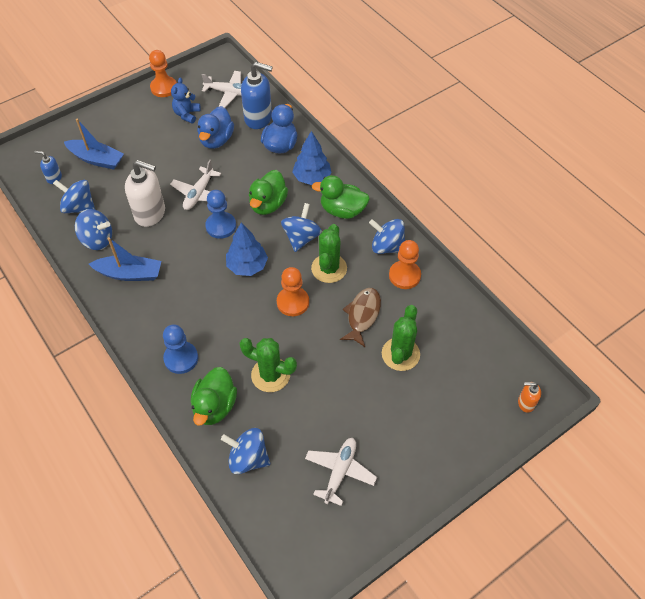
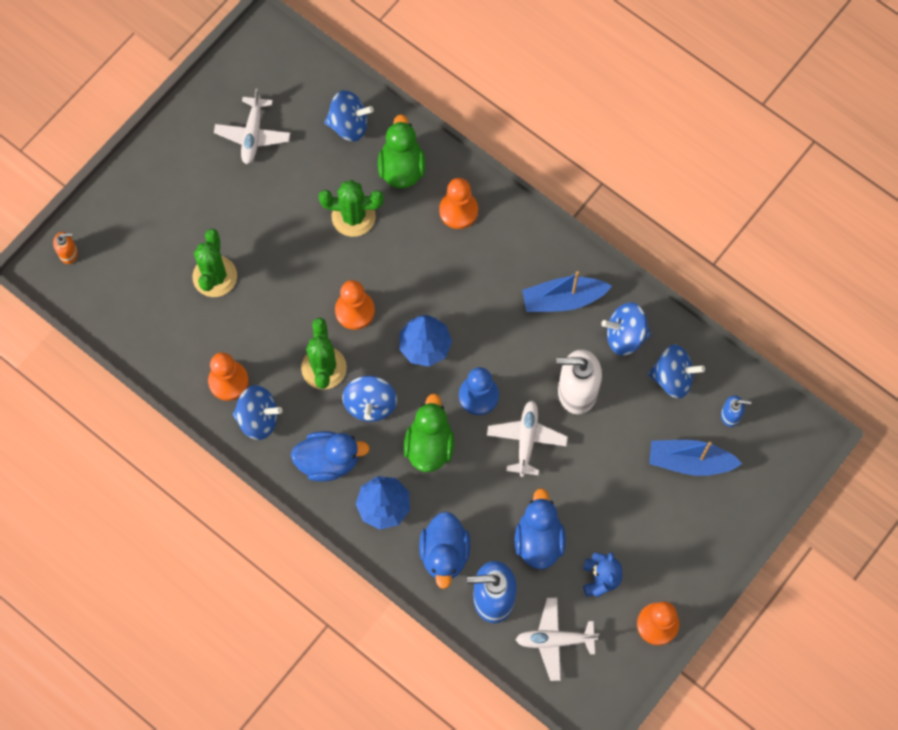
camera: 165 degrees right, 15 degrees up
(181, 358) = (458, 211): blue pawn -> orange pawn
(342, 210) = (328, 461): green duck -> blue duck
(362, 315) = (268, 314): brown fish -> none

